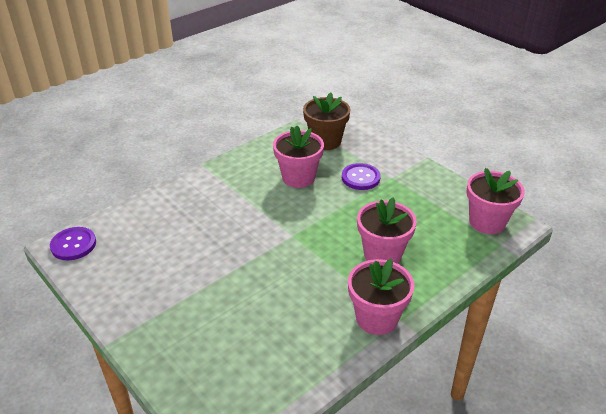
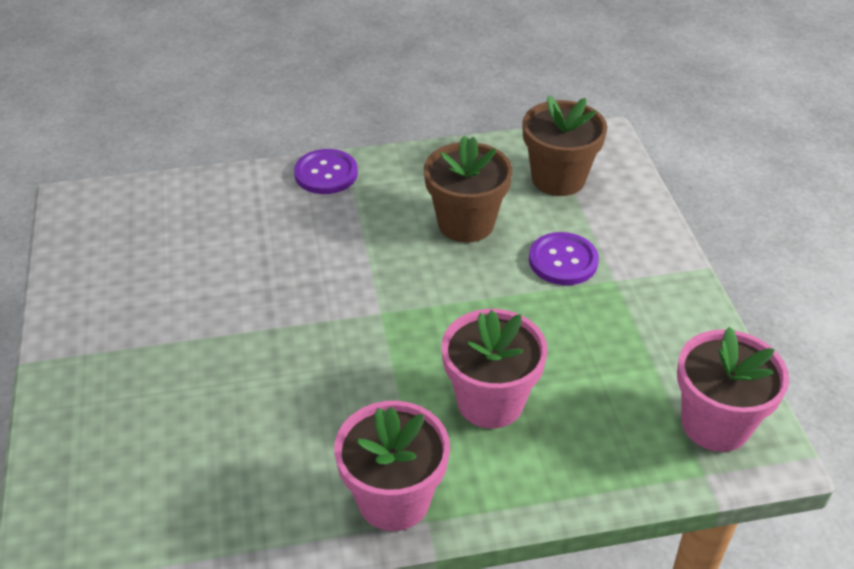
camera: 30 degrees right, 5 degrees up
(73, 245) = (92, 206): purple button -> purple button (326, 173)
(298, 177) = (466, 223): pink flower pot -> brown flower pot

